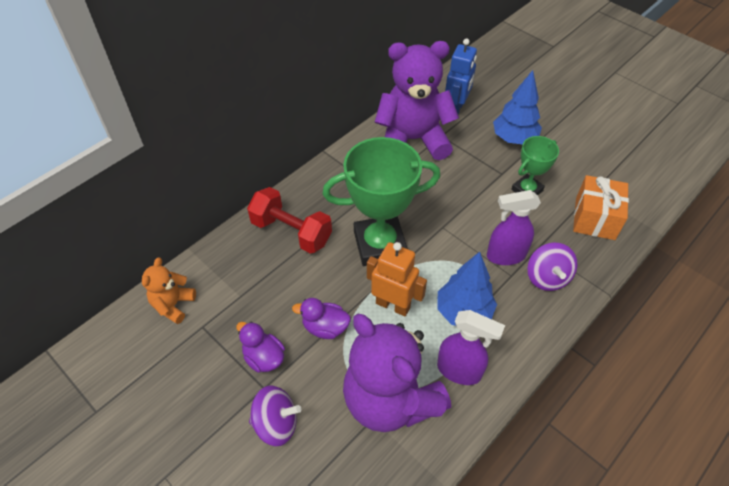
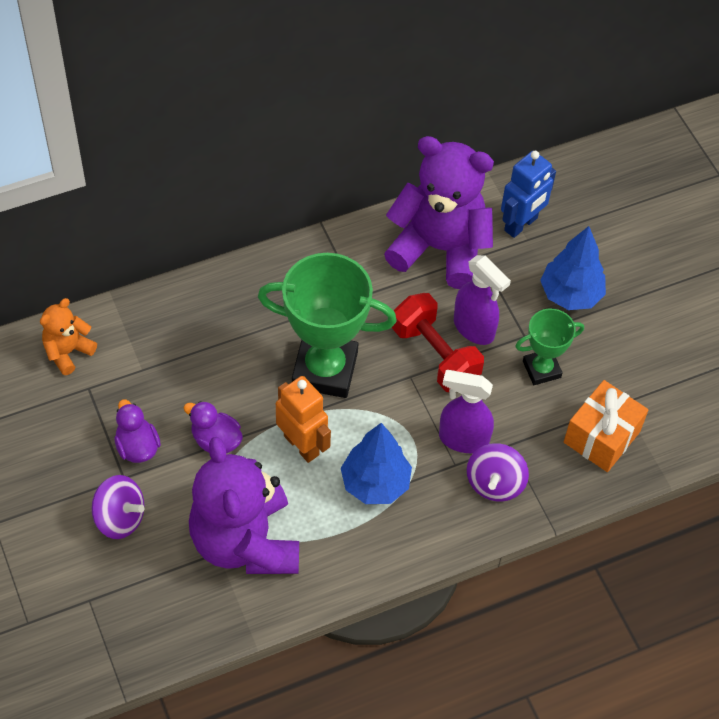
camera: 20 degrees right, 5 degrees up
(291, 232) = (232, 315): red dumbbell -> red dumbbell (435, 355)
(459, 371) = (333, 543): purple spray bottle -> purple spray bottle (474, 329)

